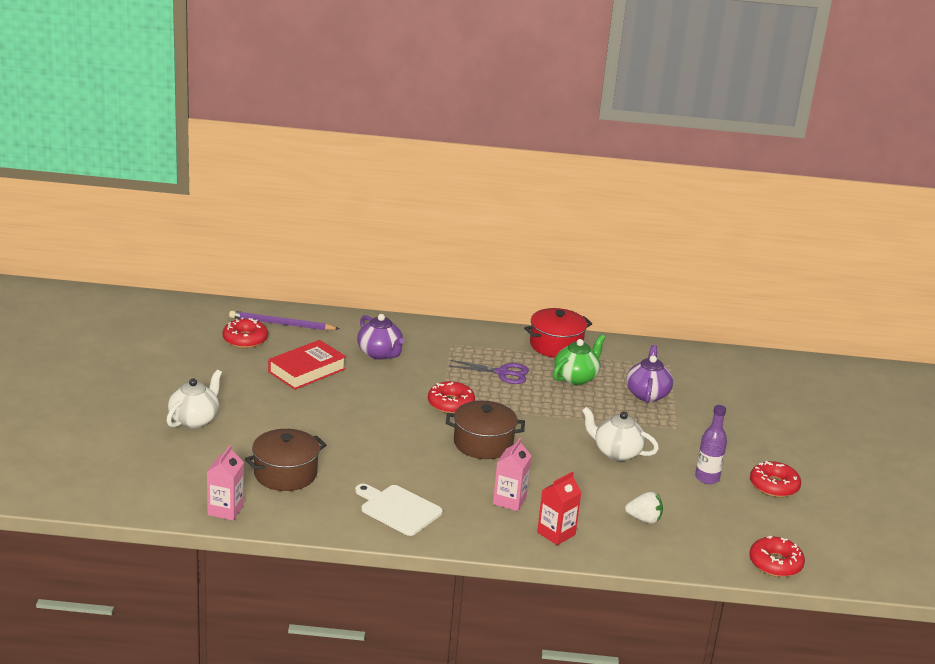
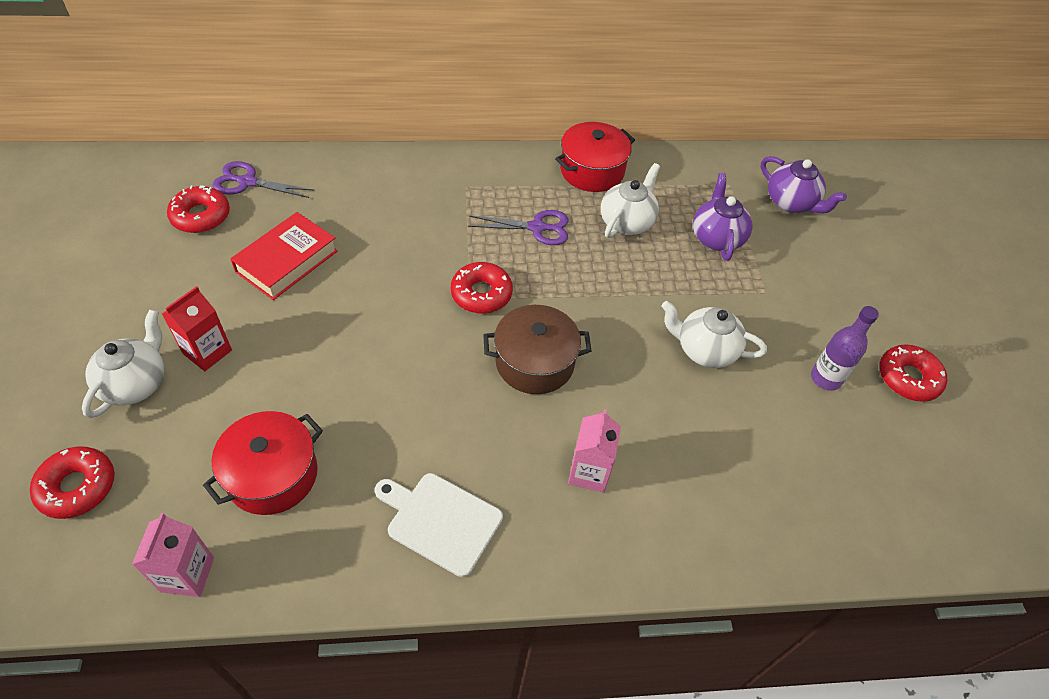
camera: 10 degrees left, 25 degrees up
(281, 324) = (247, 182): purple pencil -> purple scissors
(285, 474) = (272, 475): brown pot -> red pot
(380, 353) = (379, 216): purple teapot -> purple teapot (791, 203)
(556, 533) = (663, 530): red carton -> red carton (207, 352)
(576, 377) = (627, 222): green teapot -> white teapot
(644, 519) = (770, 476): white strawberry -> none
(775, 563) = (956, 533): red donut -> red donut (77, 487)

